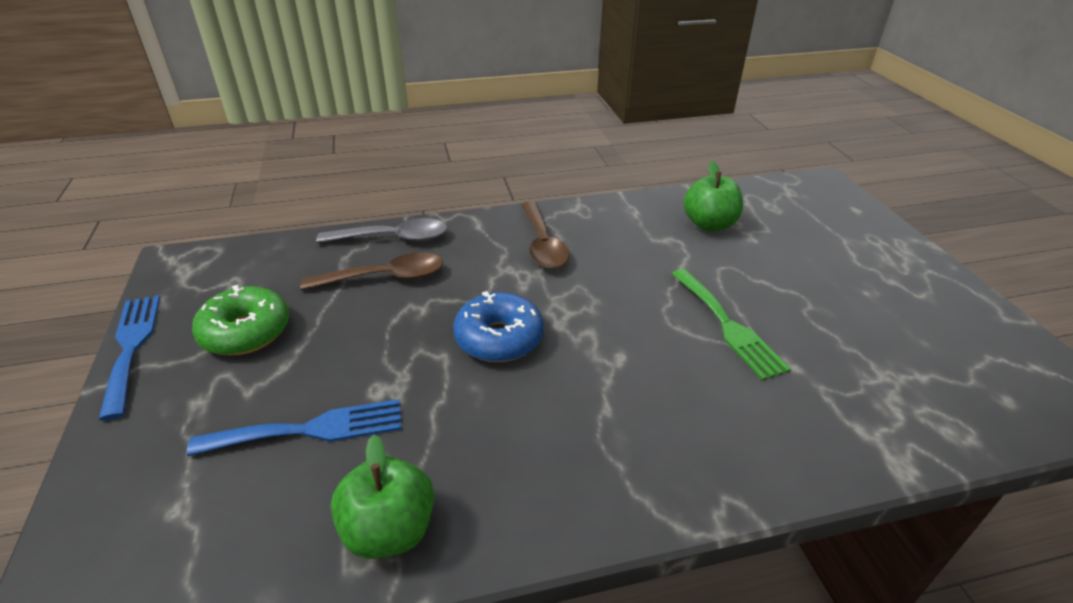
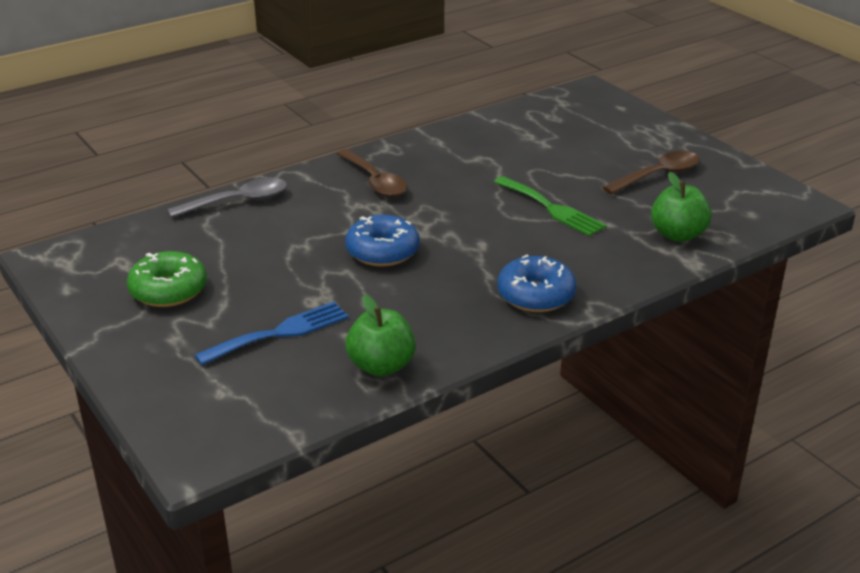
camera: 20 degrees left, 5 degrees down
(131, 347) = (78, 320): blue fork -> none
(385, 277) = (255, 231): brown spoon -> brown spoon (658, 175)
(654, 462) = (535, 295): none -> blue donut
(709, 224) = (506, 140): green apple -> green apple (677, 235)

